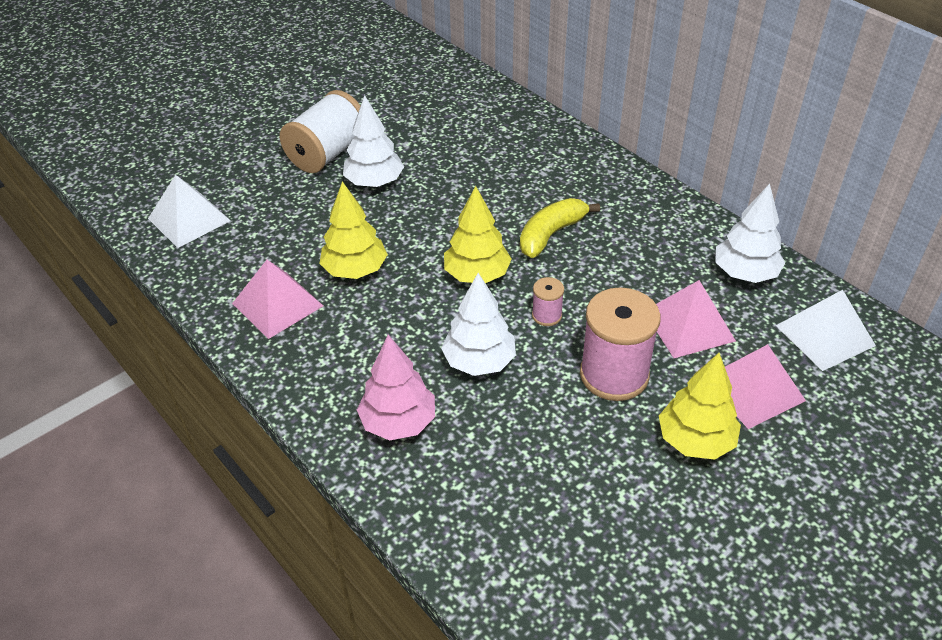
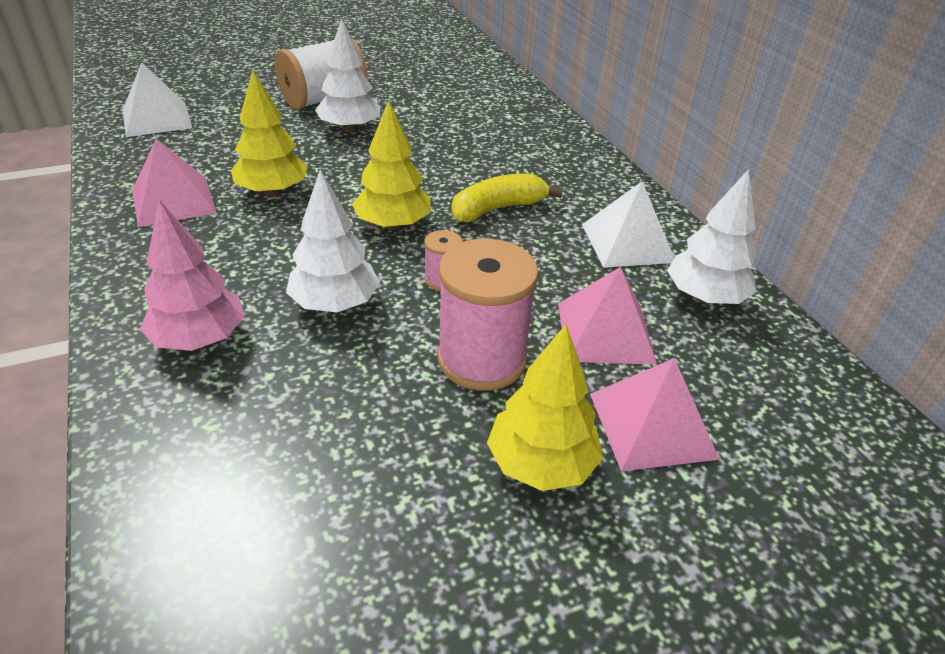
camera: 15 degrees right, 5 degrees down
(825, 335) = (780, 389): white pyramid -> white pyramid (627, 242)

